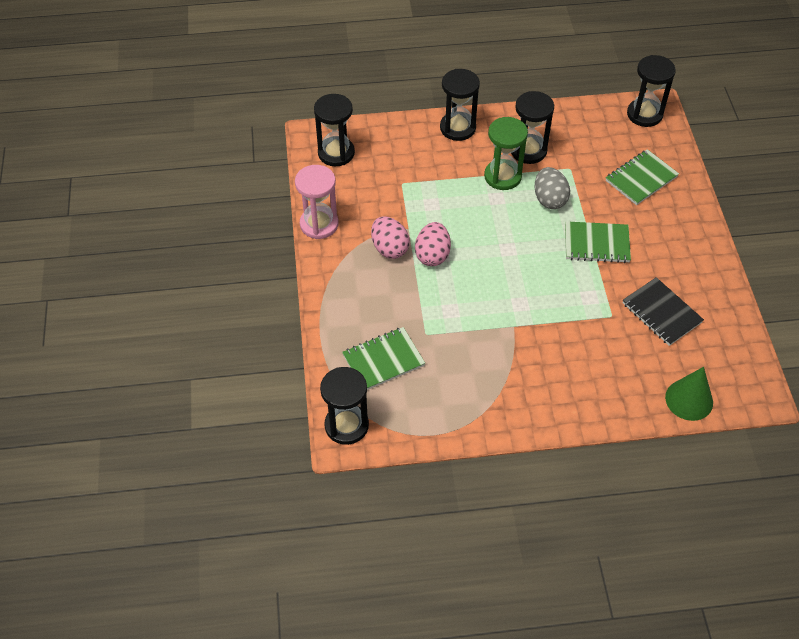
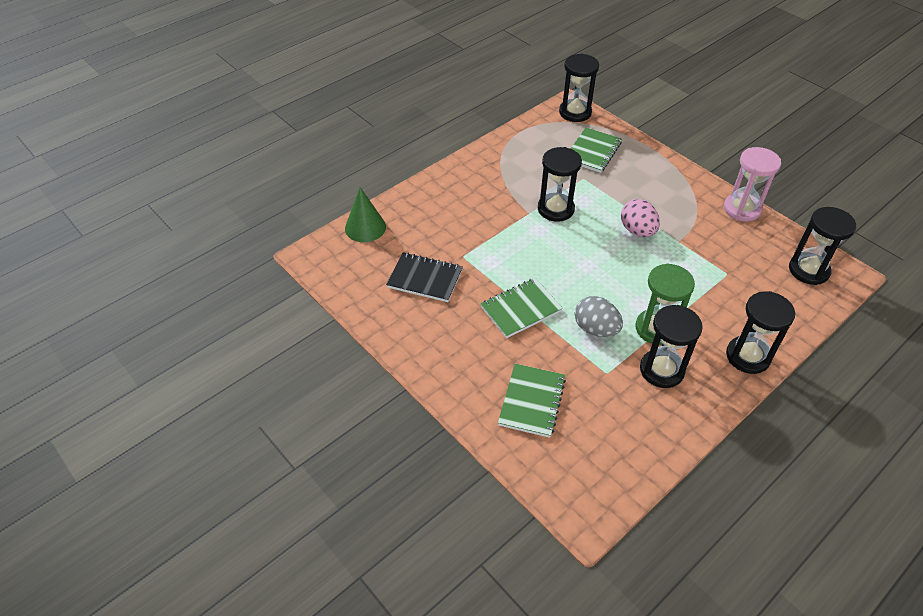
camera: 145 degrees right, 5 degrees down
(389, 248) = (672, 219): pink egg -> none
(644, 114) = (590, 495): black hourglass -> black hourglass (555, 209)

